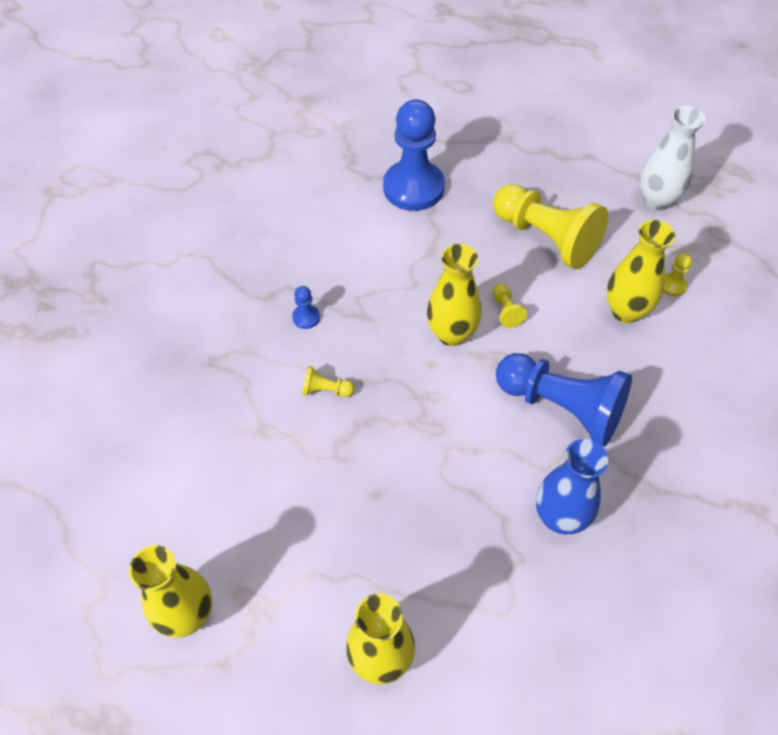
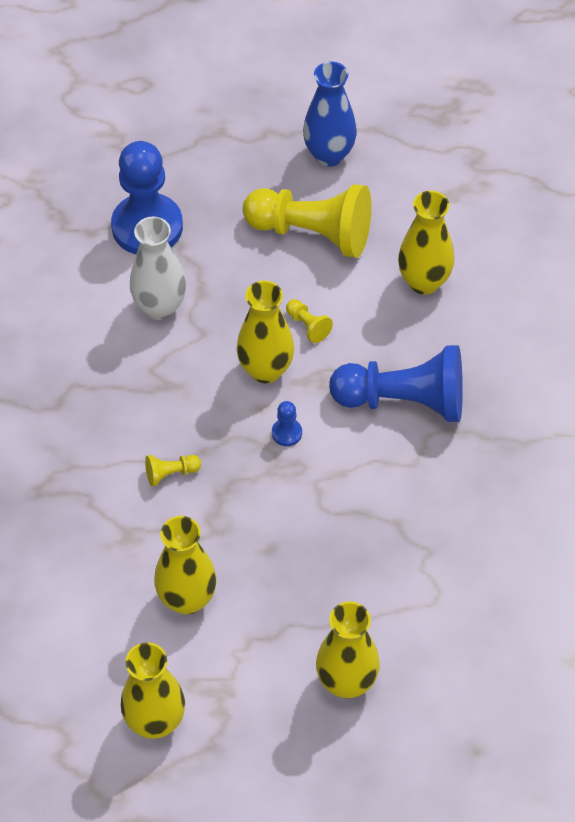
camera: 25 degrees left, 0 degrees up
(279, 508) = (187, 599): none -> yellow vase
(306, 317) = (110, 410): blue pawn -> blue pawn (286, 433)
(560, 517) = (446, 502): blue vase -> blue vase (329, 155)
(657, 200) = (406, 150): white vase -> white vase (160, 307)
(672, 285) = (457, 238): yellow pawn -> none

